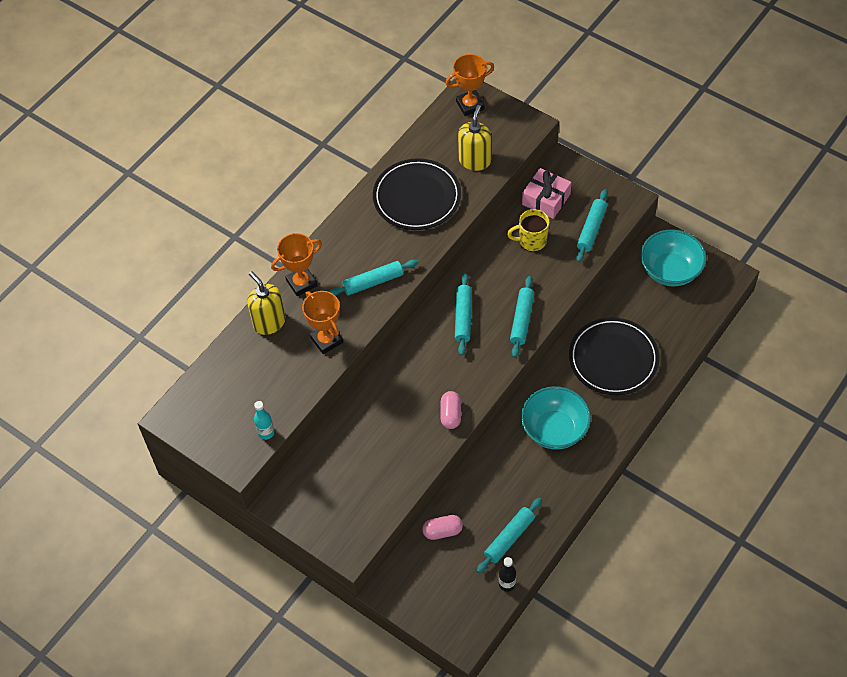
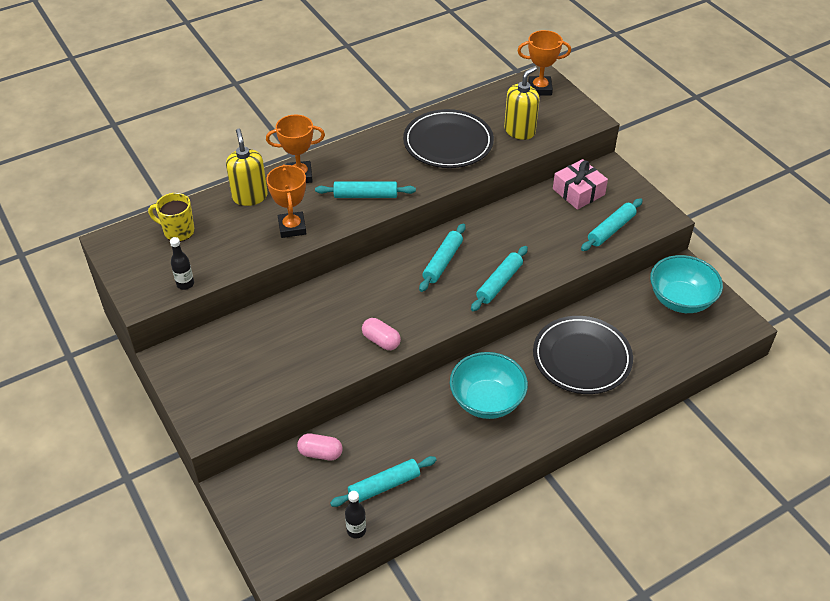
camera: 20 degrees right, 10 degrees down
(266, 433) = (185, 284): turquoise bottle -> black bottle
(451, 414) = (381, 341): pink capsule -> pink capsule turned 75 degrees counterclockwise
(531, 241) = (545, 221): yellow mug -> yellow mug (178, 231)

